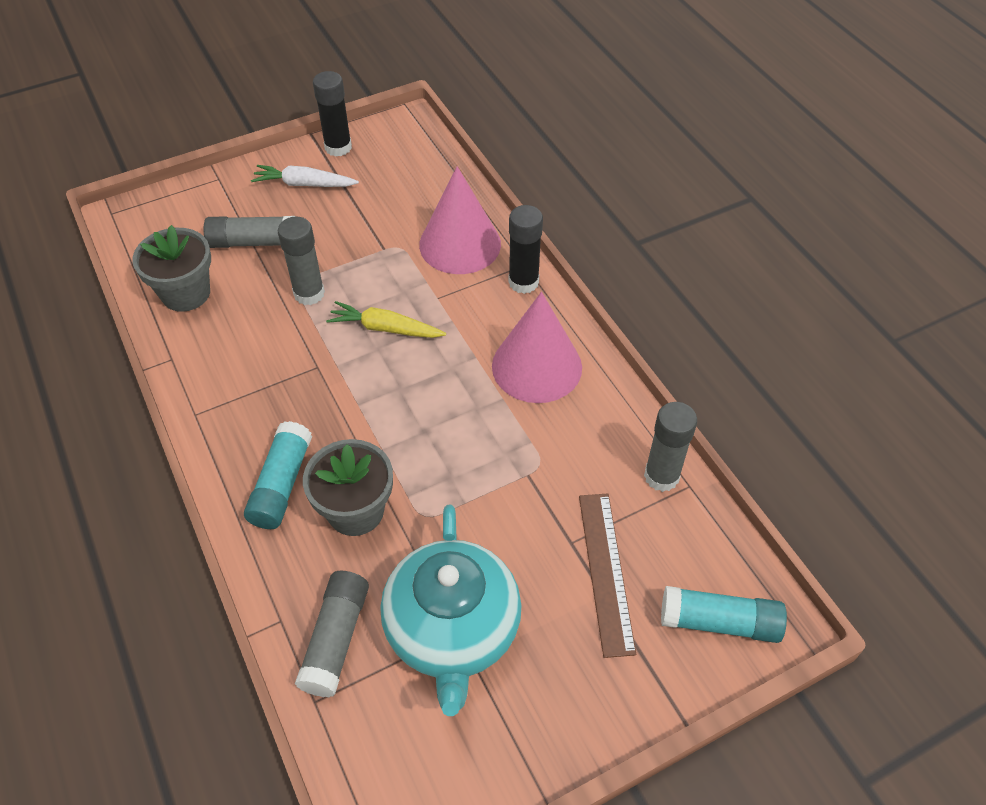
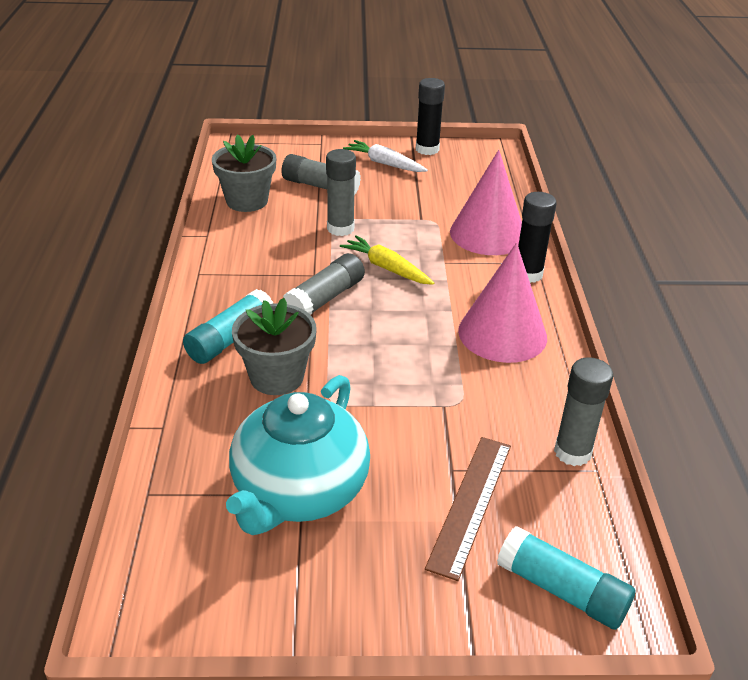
camera: 25 degrees right, 15 degrees down
(336, 639) = (196, 457): grey glue stick -> grey glue stick (325, 298)

